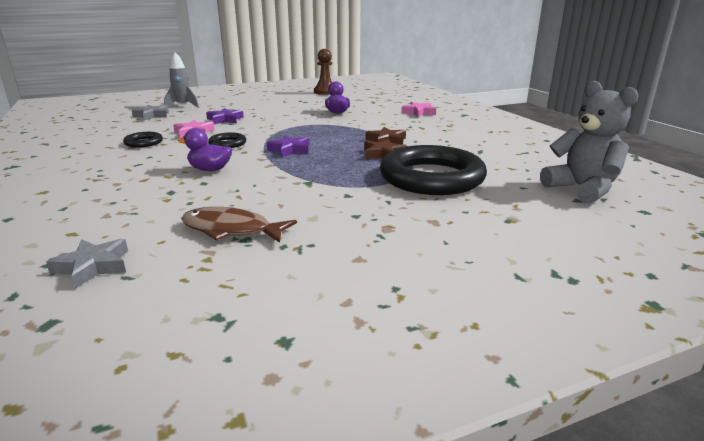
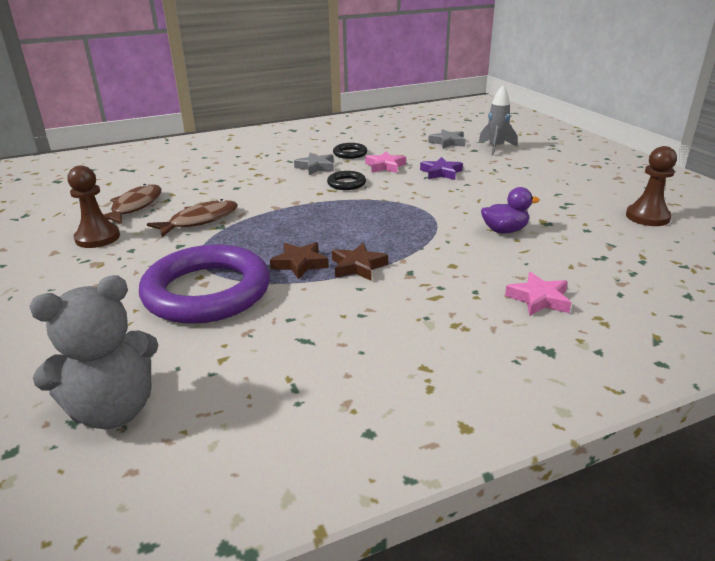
camera: 90 degrees right, 5 degrees up
(93, 266) = (110, 179): grey star -> grey star (316, 167)
(210, 169) = (268, 186): purple duck -> none
(290, 150) = (322, 212): purple star -> none
(290, 191) = (200, 220): none -> brown fish
(322, 238) = (97, 238): none -> brown pawn
(431, 178) = (207, 291): black ring -> purple ring

